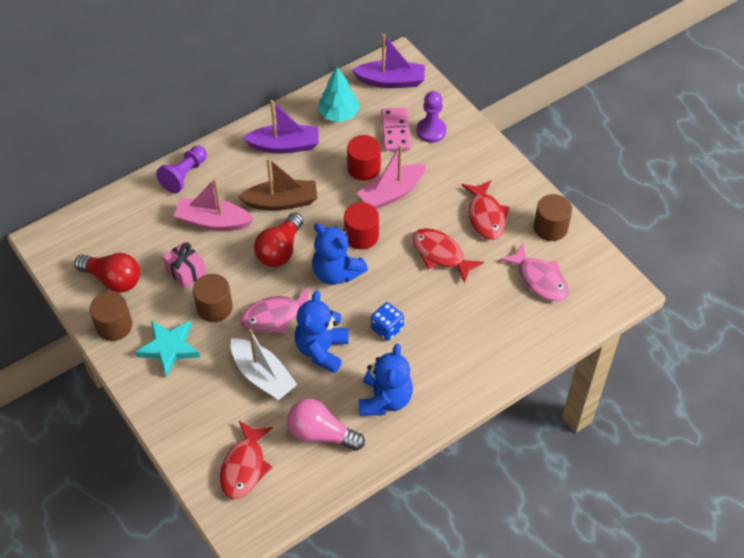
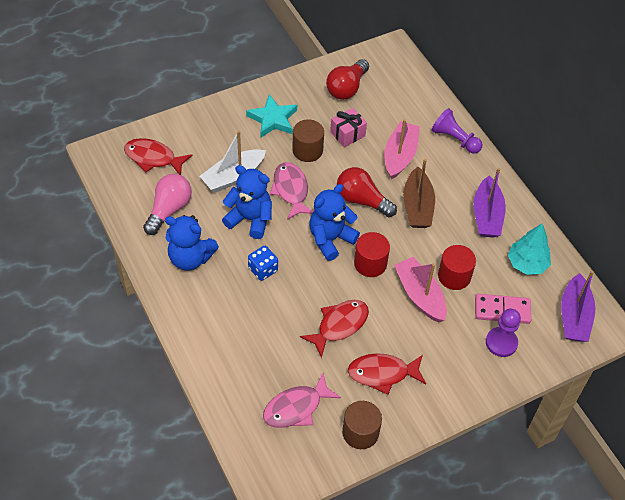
camera: 95 degrees right, 0 degrees up
(114, 326) = (301, 87): brown cylinder -> none

